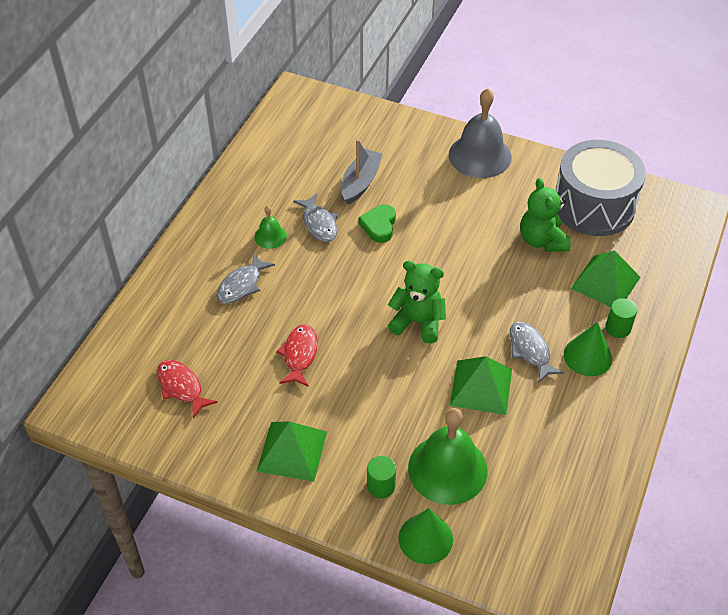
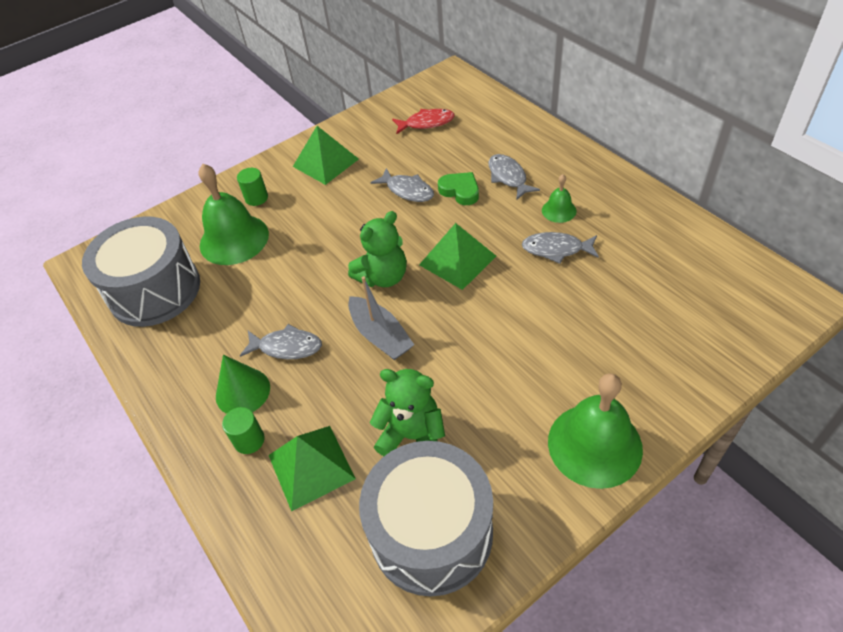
camera: 125 degrees right, 0 degrees up
(299, 355) = (407, 190): red fish -> grey fish
(360, 182) = (603, 303): grey boat -> grey boat (380, 335)
(379, 226) = (525, 295): green heart -> green heart (460, 191)
(425, 538) = (198, 207): green cone -> none
(480, 155) = (594, 445): grey bell -> green bell
(481, 387) = (282, 292): green pyramid -> green pyramid (457, 260)
(550, 496) = (155, 290): none -> grey drum

